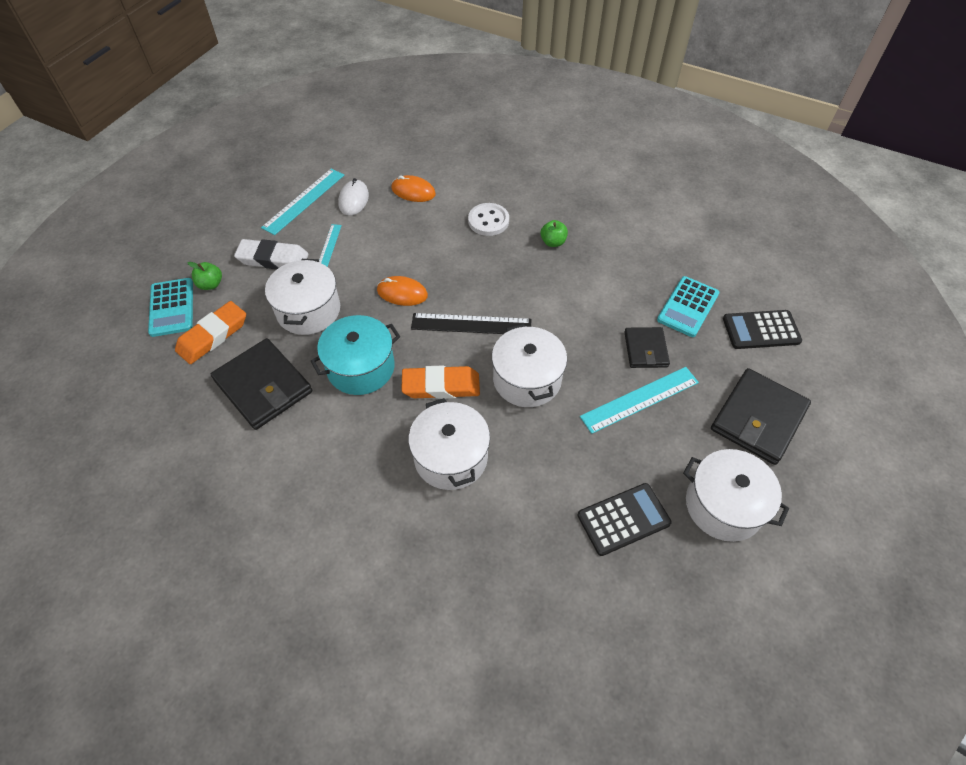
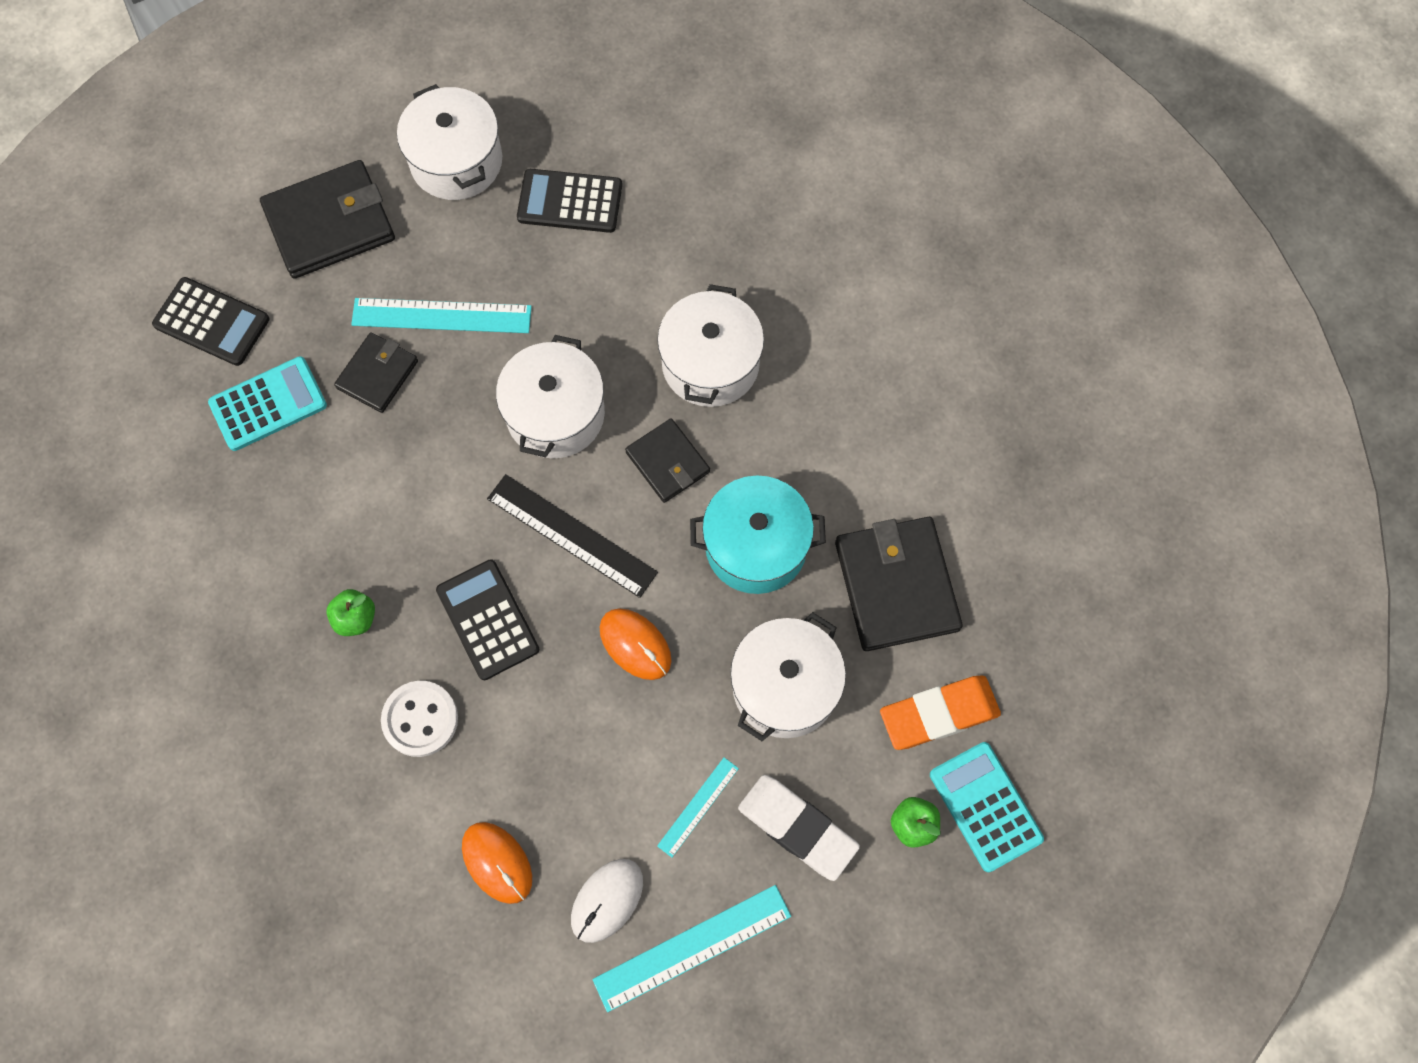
camera: 150 degrees left, 15 degrees up
(172, 307) = (985, 806): turquoise calculator -> turquoise calculator turned 45 degrees counterclockwise
(441, 386) = (667, 462): orange eraser -> black wallet
(487, 269) = (487, 620): none -> black calculator

